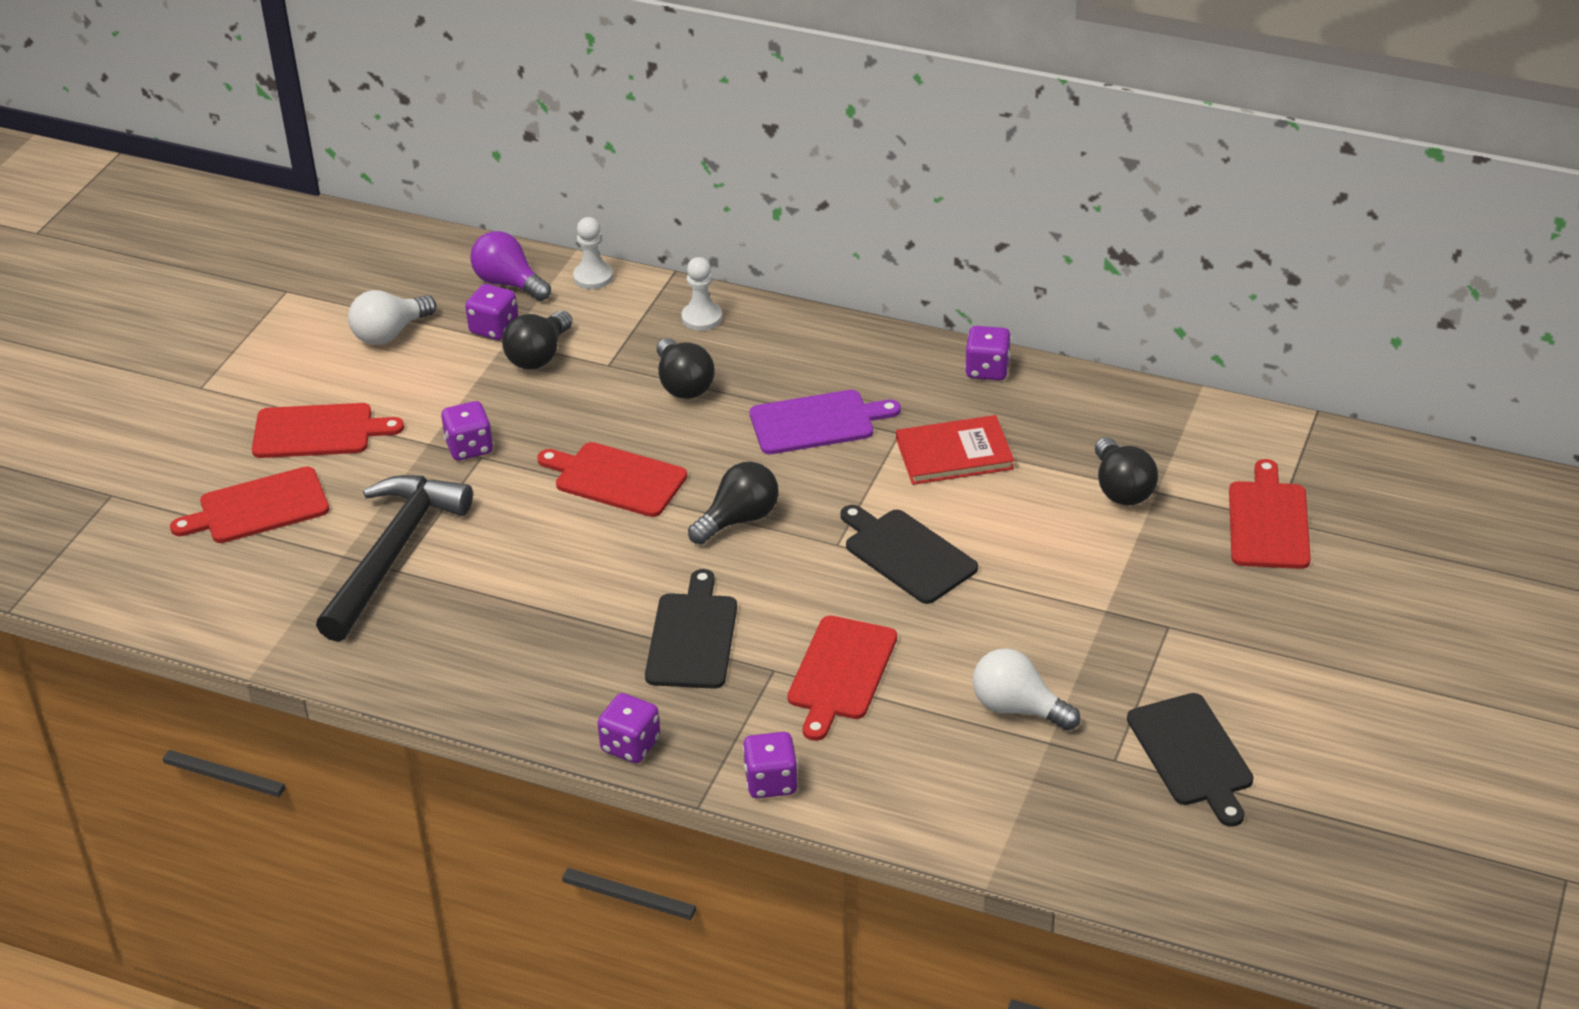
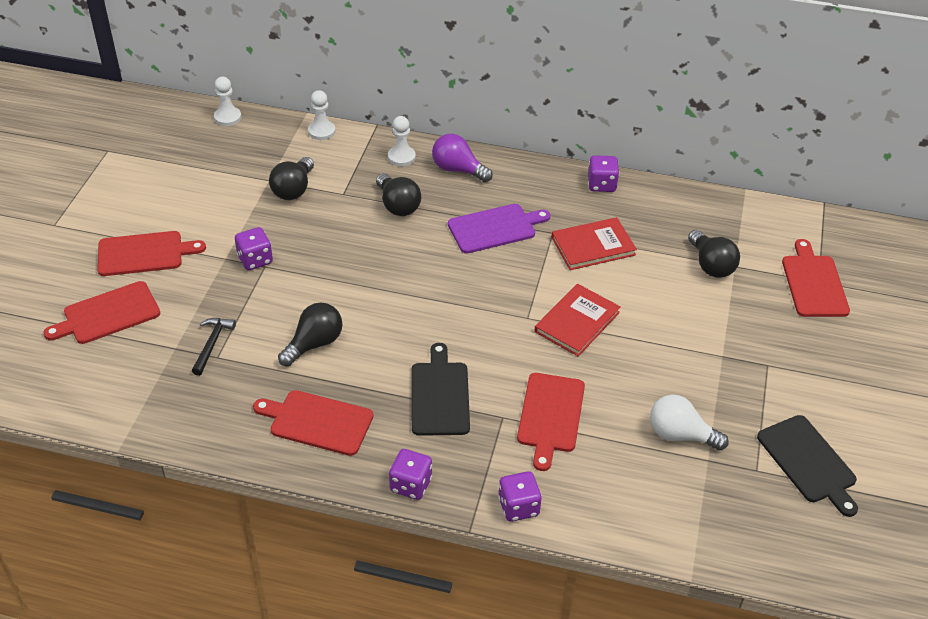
camera: 10 degrees left, 5 degrees up
(390, 333) = (185, 178): white light bulb -> none
(393, 553) = (212, 344): black hammer -> black hammer, size x0.45
(462, 252) = (227, 117): none -> white pawn
(494, 328) = (259, 171): purple dice -> none
(509, 283) = (264, 138): purple light bulb -> purple light bulb (458, 169)
(616, 479) = (363, 277): red cutting board -> red cutting board (317, 422)
(739, 519) = (455, 303): black light bulb -> black light bulb (314, 344)
(907, 554) = (577, 322): black cutting board -> red book

